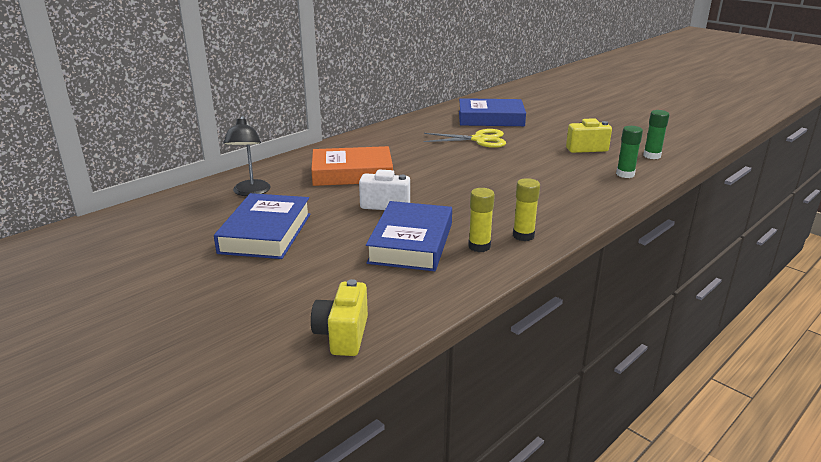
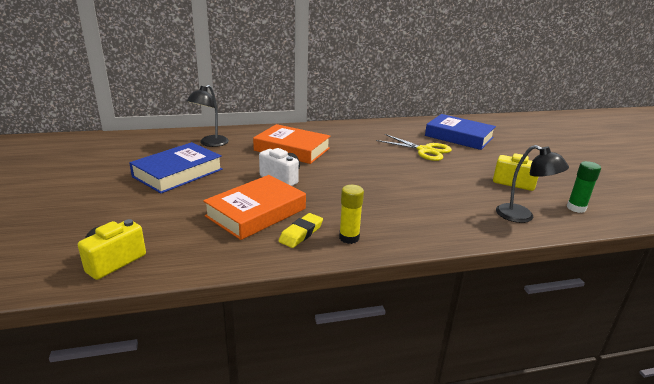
camera: 30 degrees right, 0 degrees up
(411, 243) = (256, 212): blue book -> orange book
(479, 246) = (301, 233): yellow glue stick -> yellow eraser
(625, 174) = (522, 216): green glue stick -> black lamp

